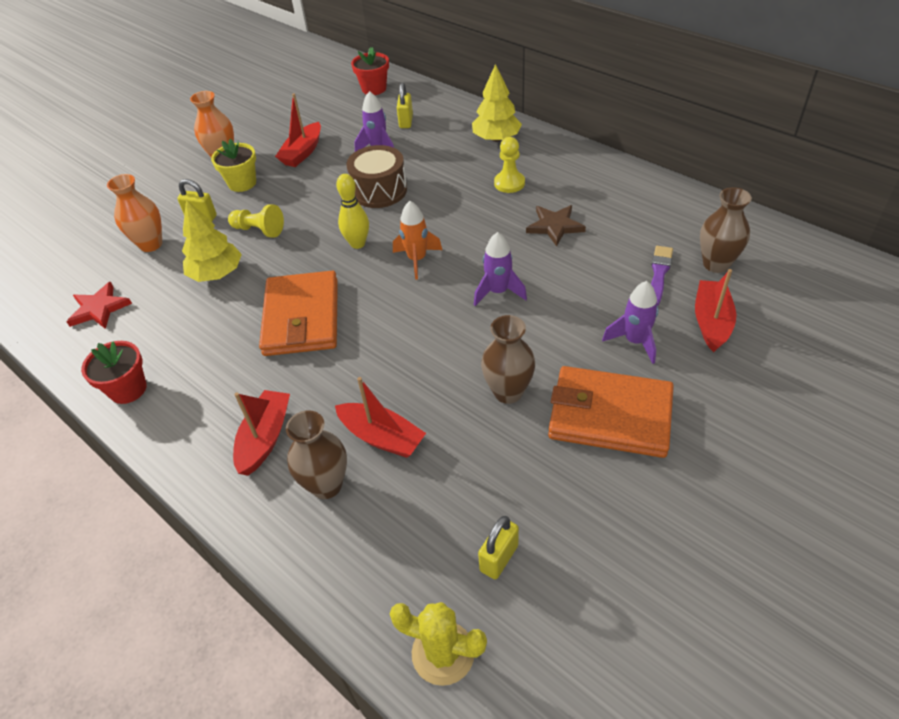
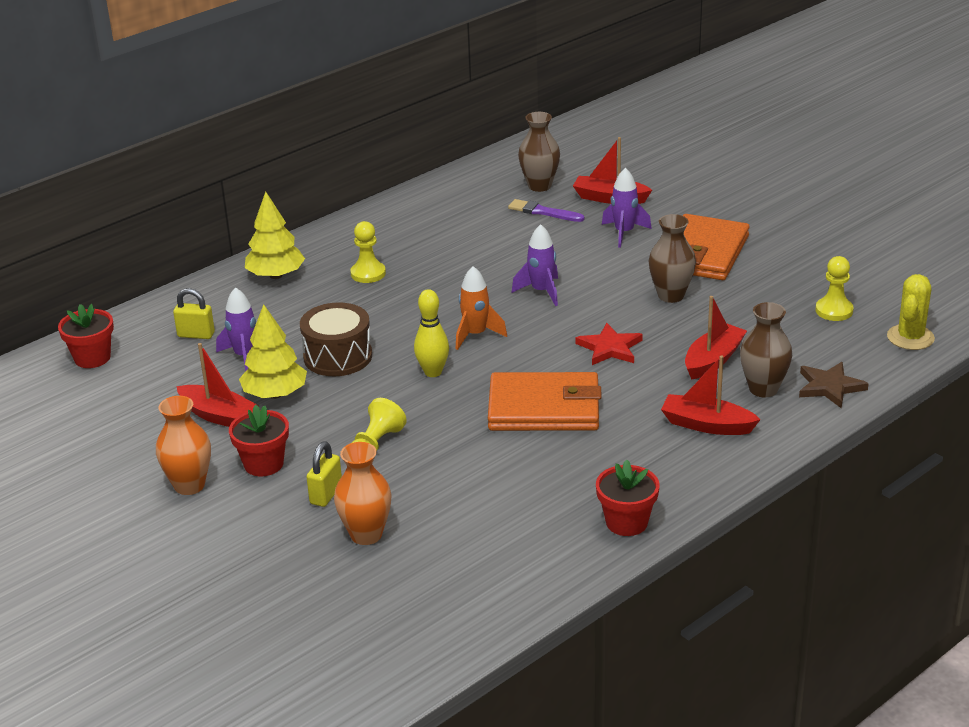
camera: 85 degrees left, 15 degrees down
(99, 308) = (483, 565): red star -> red star (610, 348)
(217, 274) = (449, 473): yellow tree -> yellow tree (275, 394)
(242, 183) = (263, 464): yellow flower pot -> red flower pot
(499, 558) = (834, 311): yellow padlock -> yellow pawn
(554, 226) = (454, 254): brown star -> brown star (830, 387)

